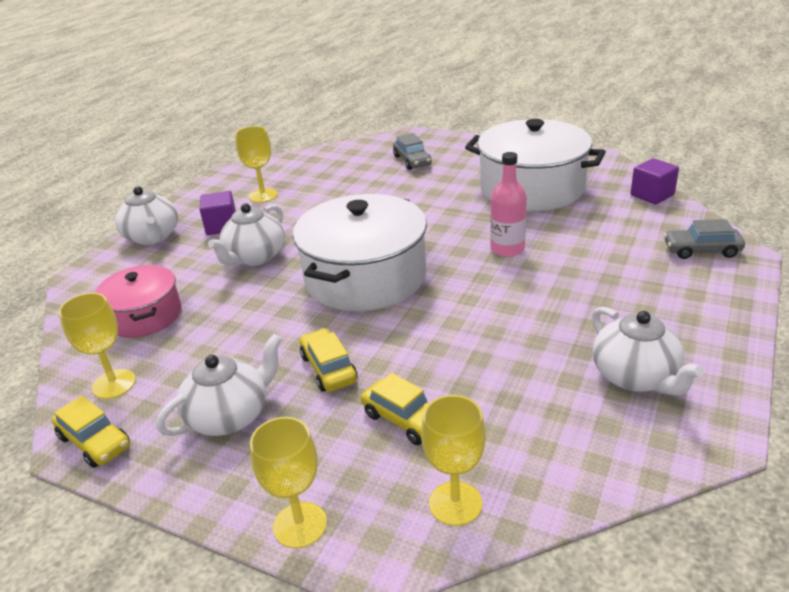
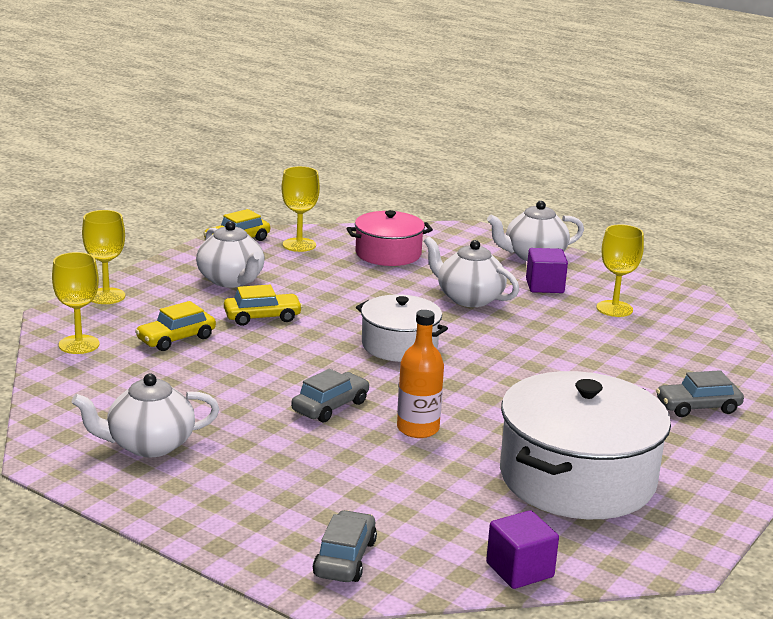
camera: 95 degrees right, 10 degrees down
(365, 277) = (399, 345): white pot -> white pot, size x0.58
(497, 292) = (330, 406): none -> grey car
(507, 249) = (418, 429): pink bottle -> orange bottle

